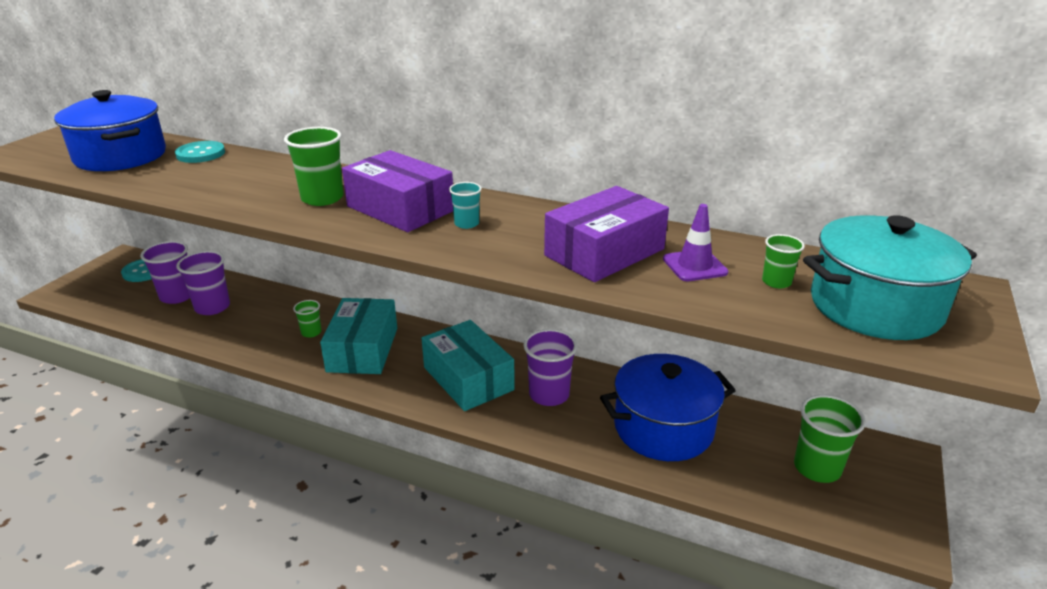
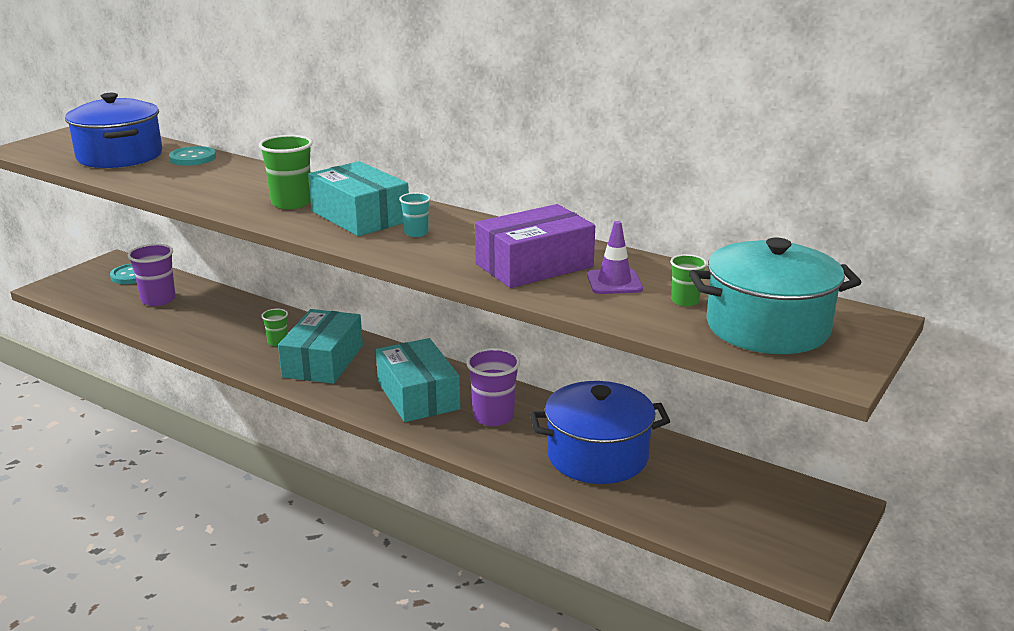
camera: 10 degrees right, 5 degrees down
(212, 307) = (189, 312): purple cup -> none
(400, 208) = (360, 216): purple box -> turquoise box
(817, 468) = (740, 505): green cup -> none

